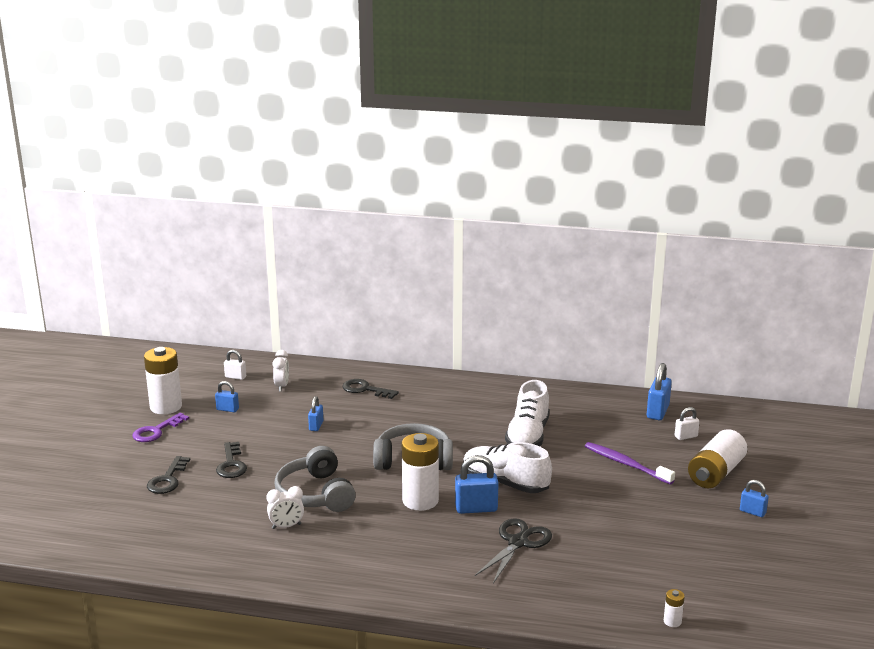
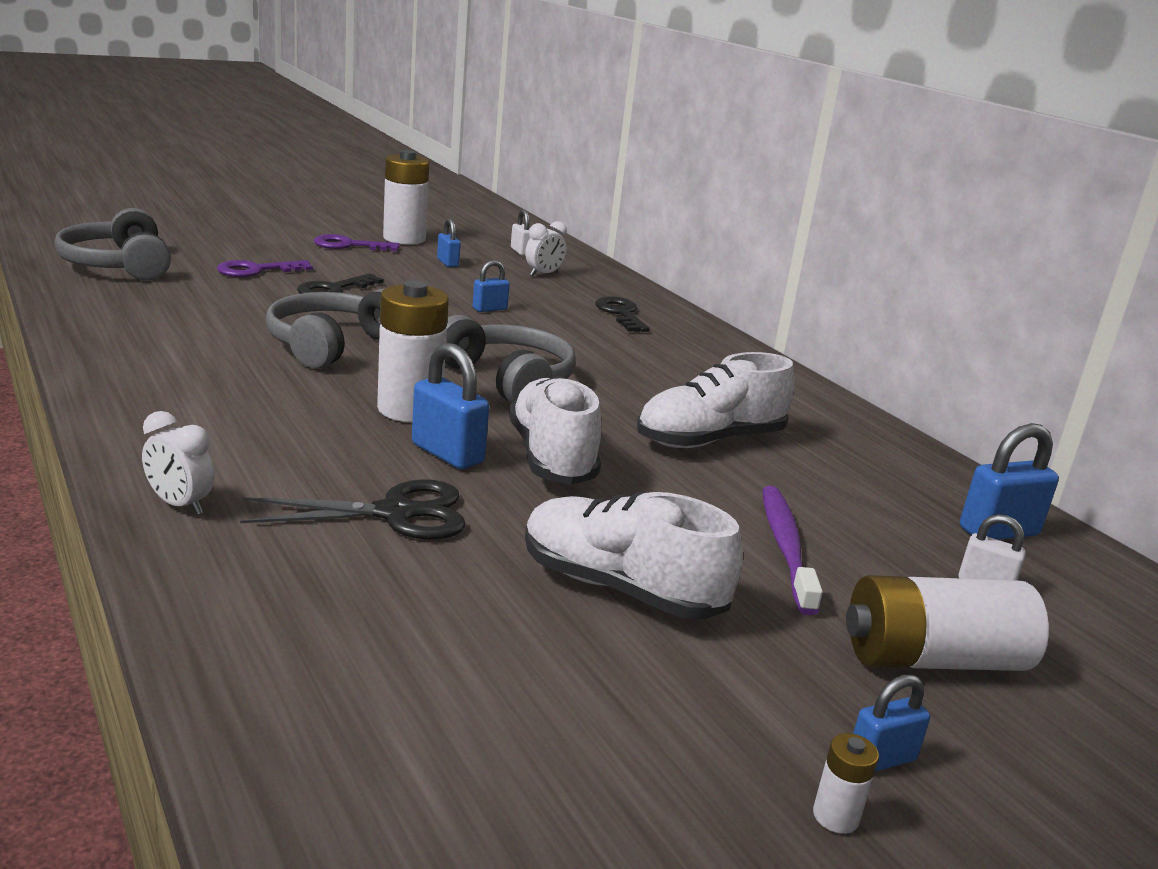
camera: 45 degrees right, 0 degrees up
(100, 526) = (118, 265): none -> grey headphones
(167, 479) = (257, 270): black key -> purple key
(286, 526) = (232, 347): white clock -> white clock (180, 505)
(621, 514) = (620, 588): none -> white shoe
(672, 621) = (310, 774): white battery -> white battery (835, 816)
(752, 512) = (881, 759): blue padlock -> blue padlock turned 75 degrees clockwise

